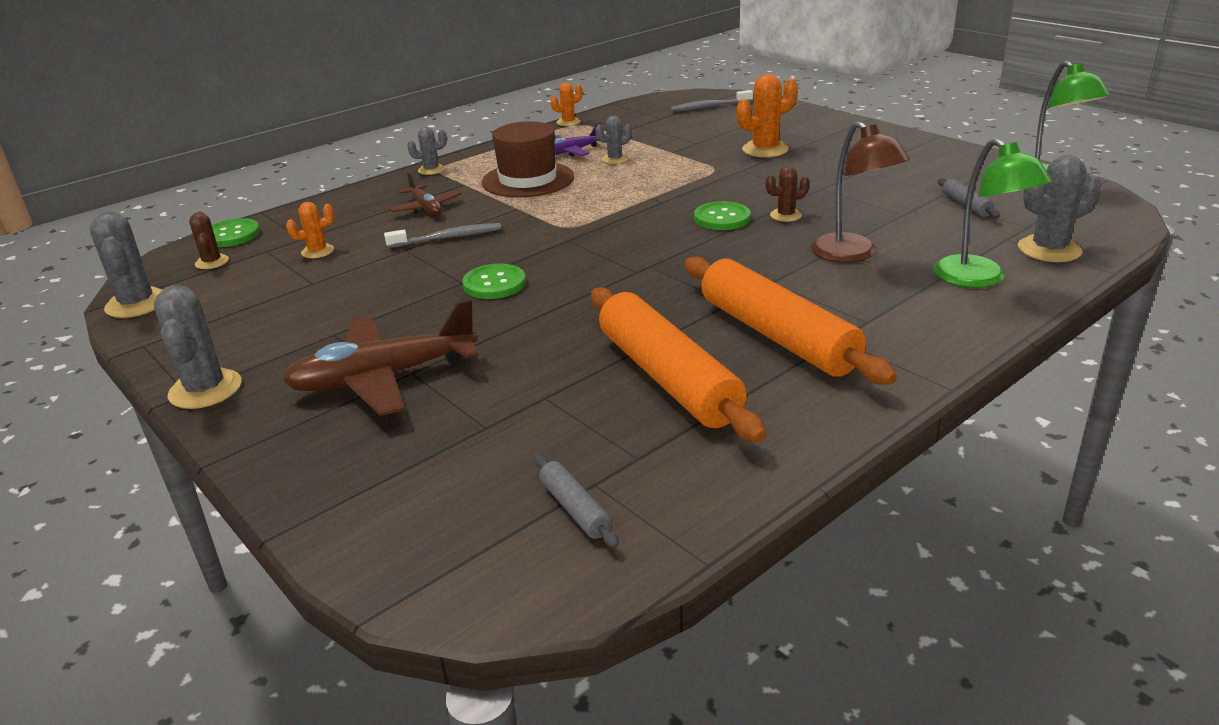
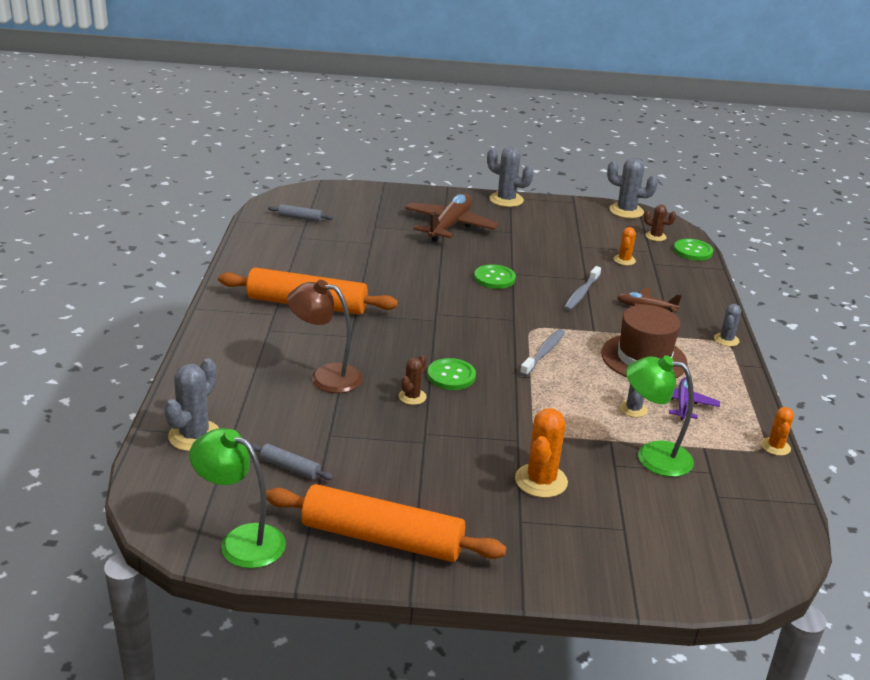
camera: 130 degrees right, 0 degrees up
(667, 378) = (332, 267): orange rolling pin -> orange rolling pin (382, 538)
(709, 107) = (714, 545): grey toothbrush -> grey toothbrush (543, 353)
(979, 279) = (227, 386): green lamp -> green lamp (652, 456)

